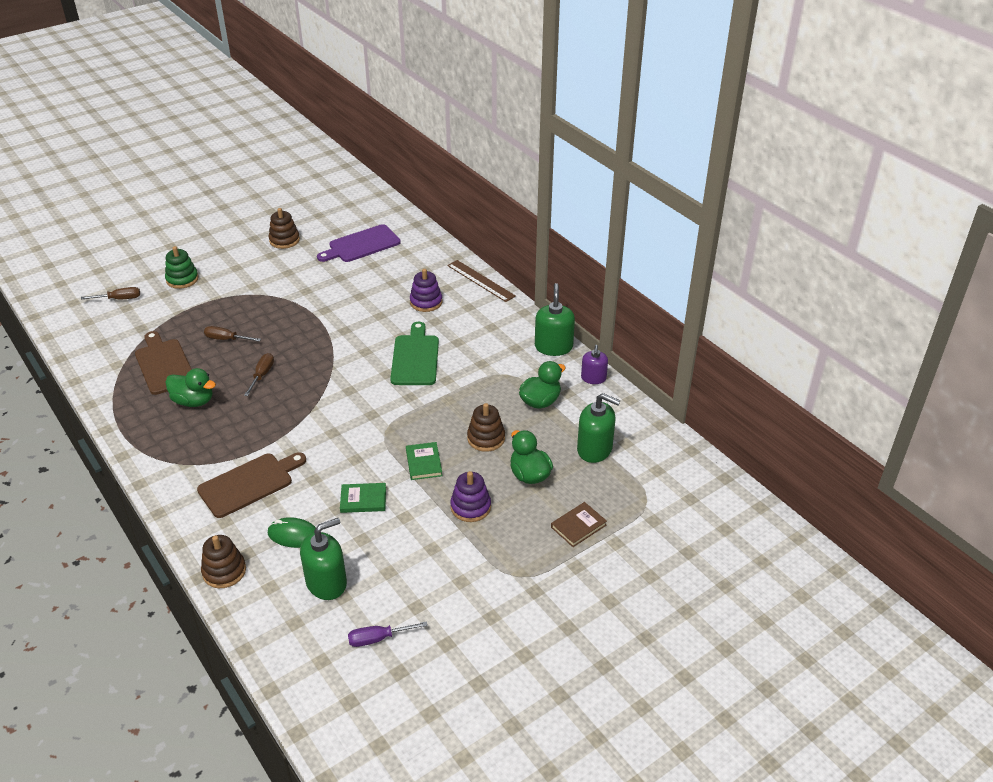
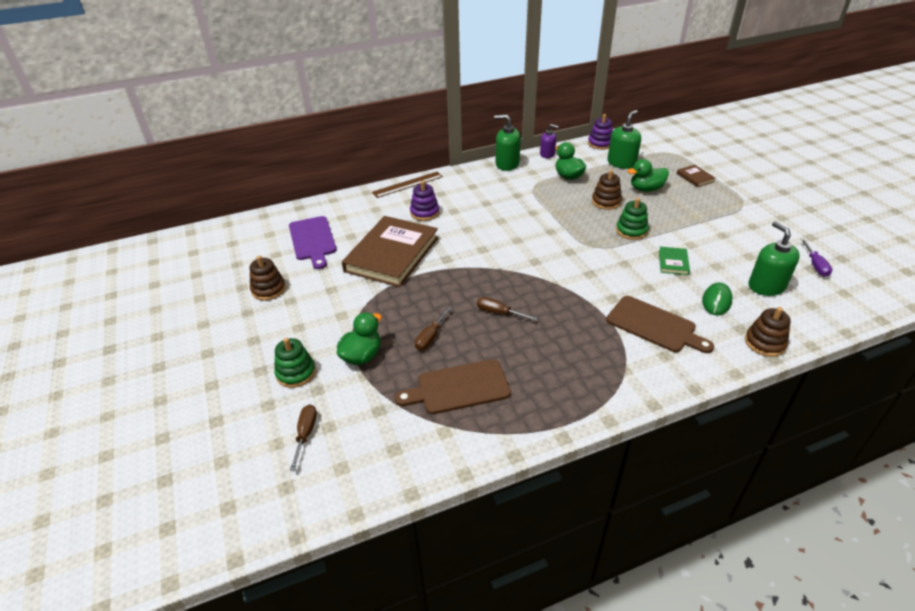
camera: 75 degrees left, 0 degrees up
(193, 401) = (528, 363): green duck -> green duck (362, 356)
(249, 483) = (654, 325): brown cutting board -> brown cutting board turned 150 degrees clockwise
(346, 295) = (392, 254): none -> brown book
(415, 358) = (500, 224): green cutting board -> none
(424, 463) = (631, 231): green book -> green stacking toy
(470, 507) = (679, 215): purple stacking toy -> purple stacking toy (600, 144)

